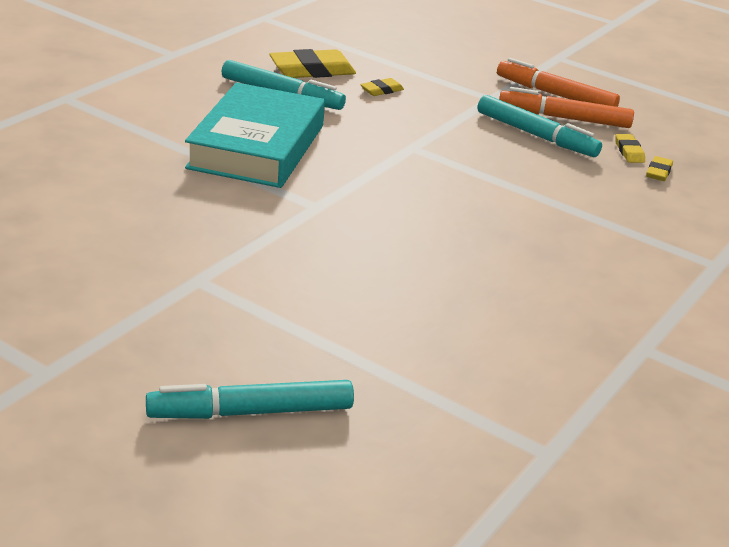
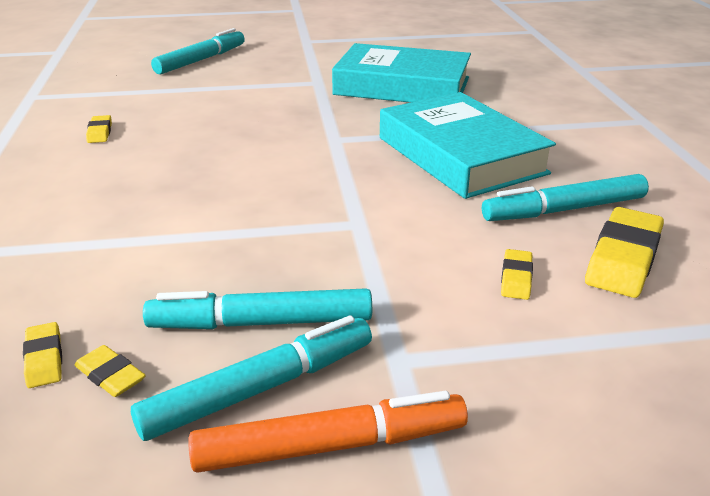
camera: 140 degrees right, 0 degrees up
(135, 225) = (402, 86): none -> turquoise book
(511, 329) = (99, 132): none -> yellow eraser
(564, 118) = (259, 388): orange marker -> turquoise marker

